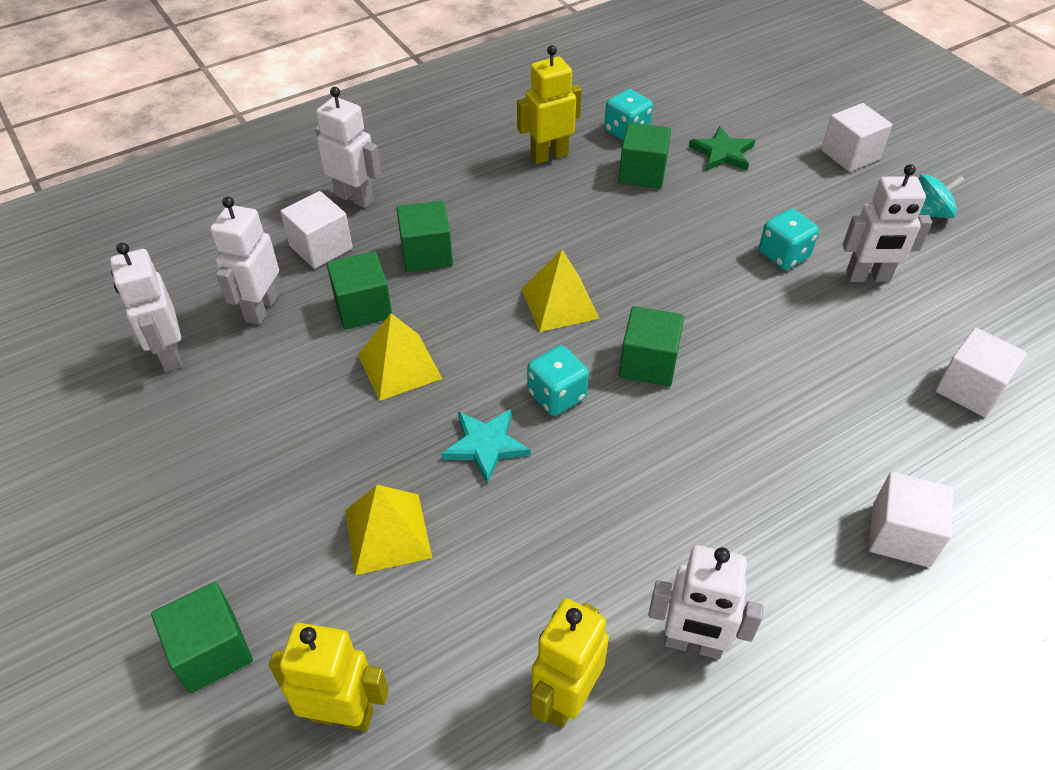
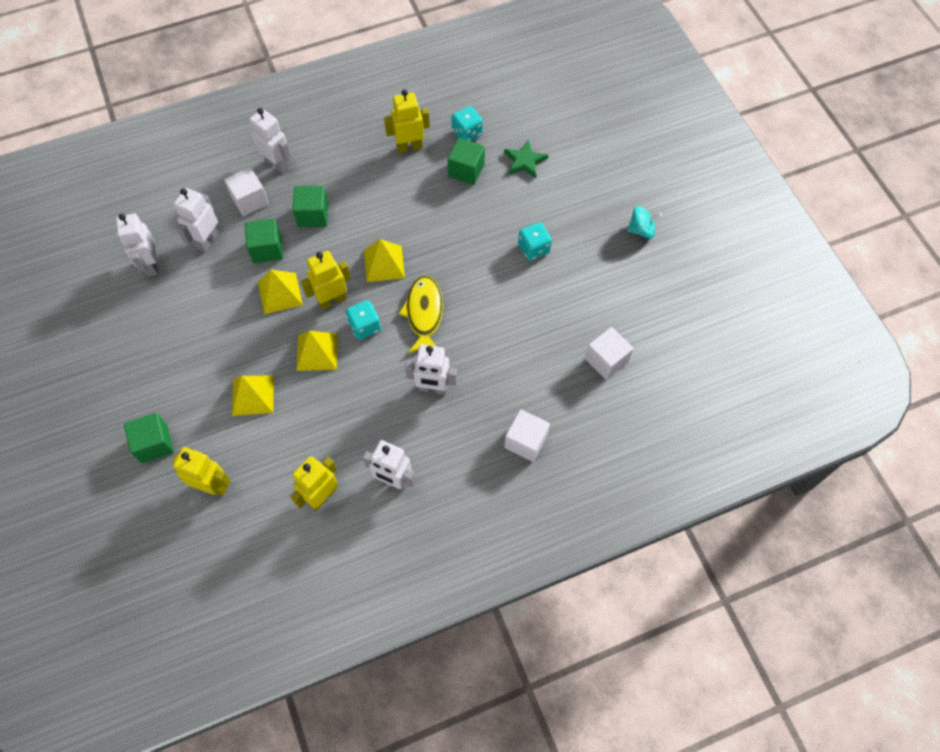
camera: 10 degrees right, 15 degrees up
(486, 445) = (317, 352): turquoise star -> yellow pyramid
(490, 365) = (332, 300): none -> yellow robot
(648, 363) = (424, 313): green cube -> yellow fish
(850, 155) = (610, 175): white cube -> none
(868, 277) = (580, 273): white robot -> white robot (433, 388)

